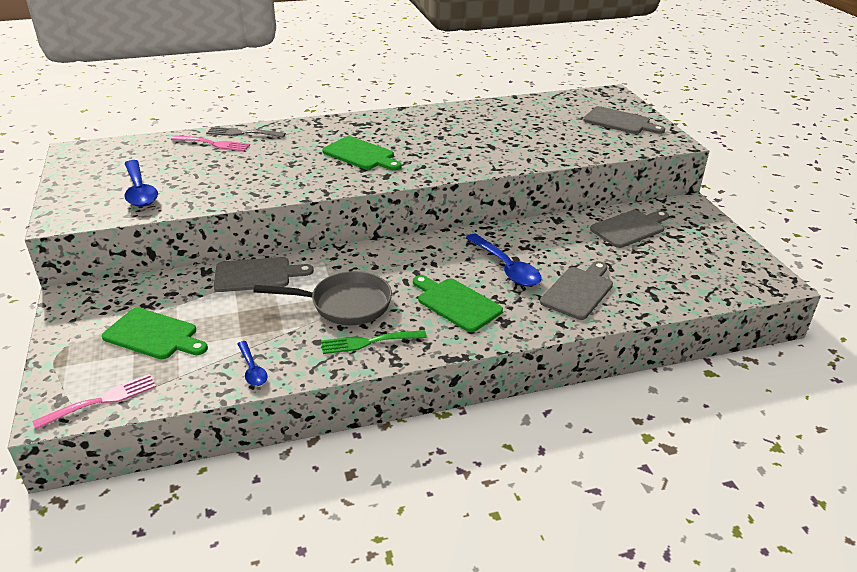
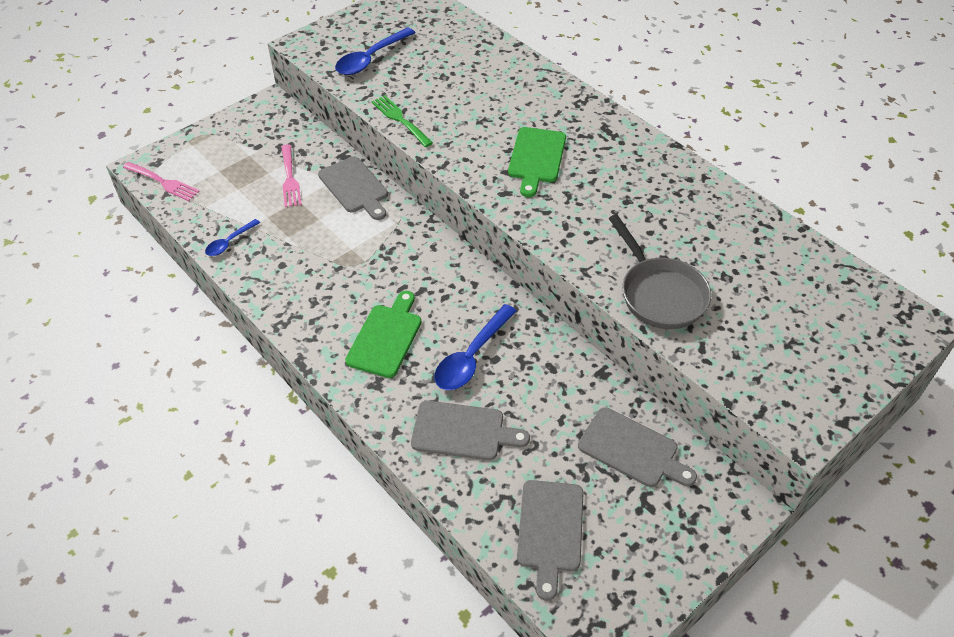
camera: 65 degrees right, 15 degrees up
(154, 335) = (245, 170): green cutting board -> none
(213, 144) = (483, 57): pink fork -> pink fork (290, 178)
(242, 133) = (519, 64): grey fork -> none
(345, 304) = (342, 261): grey pan -> grey pan (659, 294)
(369, 342) = (297, 298): green fork -> green fork (400, 119)
(619, 122) = (819, 354): grey cutting board -> grey cutting board (550, 530)

